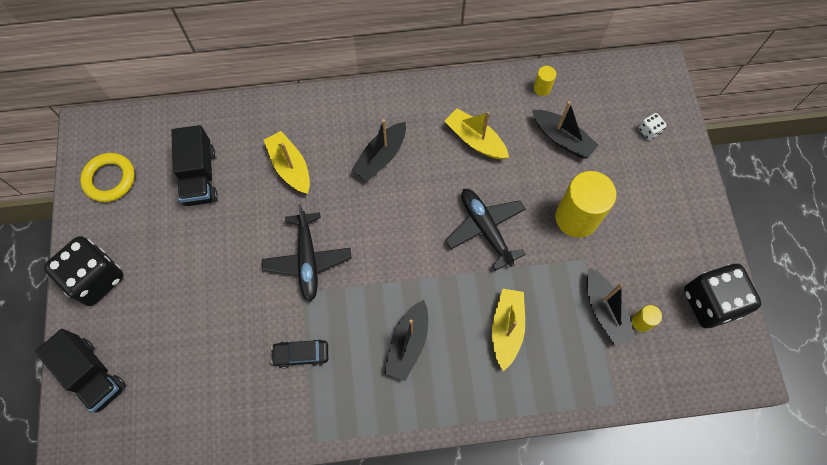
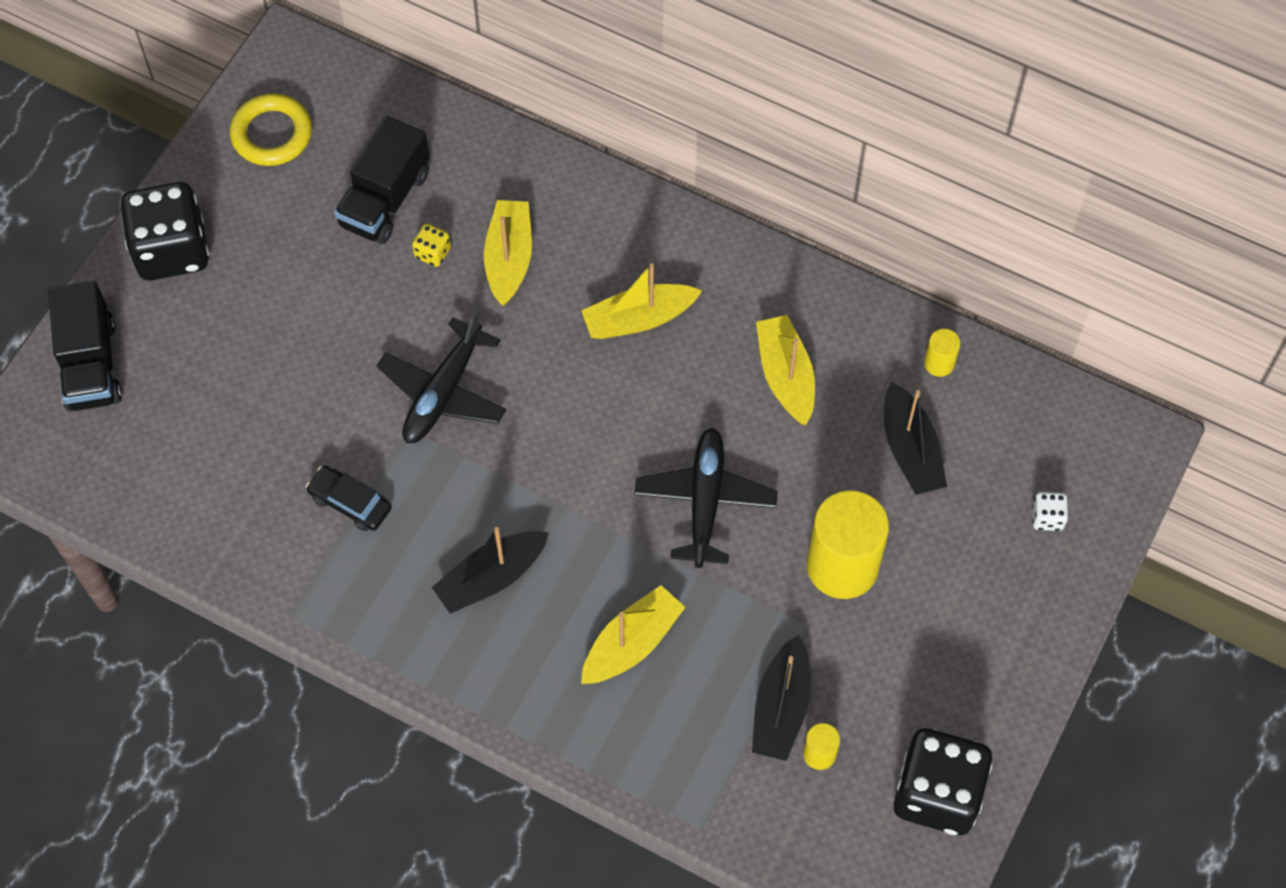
camera: 35 degrees right, 5 degrees down
(247, 189) = (432, 253): none -> yellow dice
(381, 157) = (639, 319): black boat -> yellow boat

